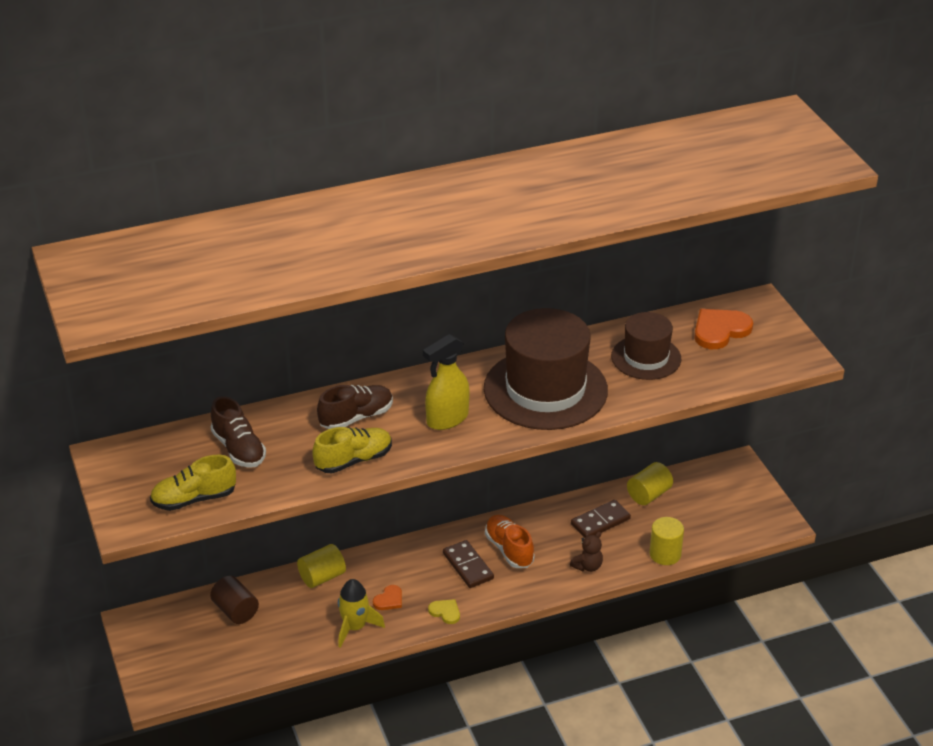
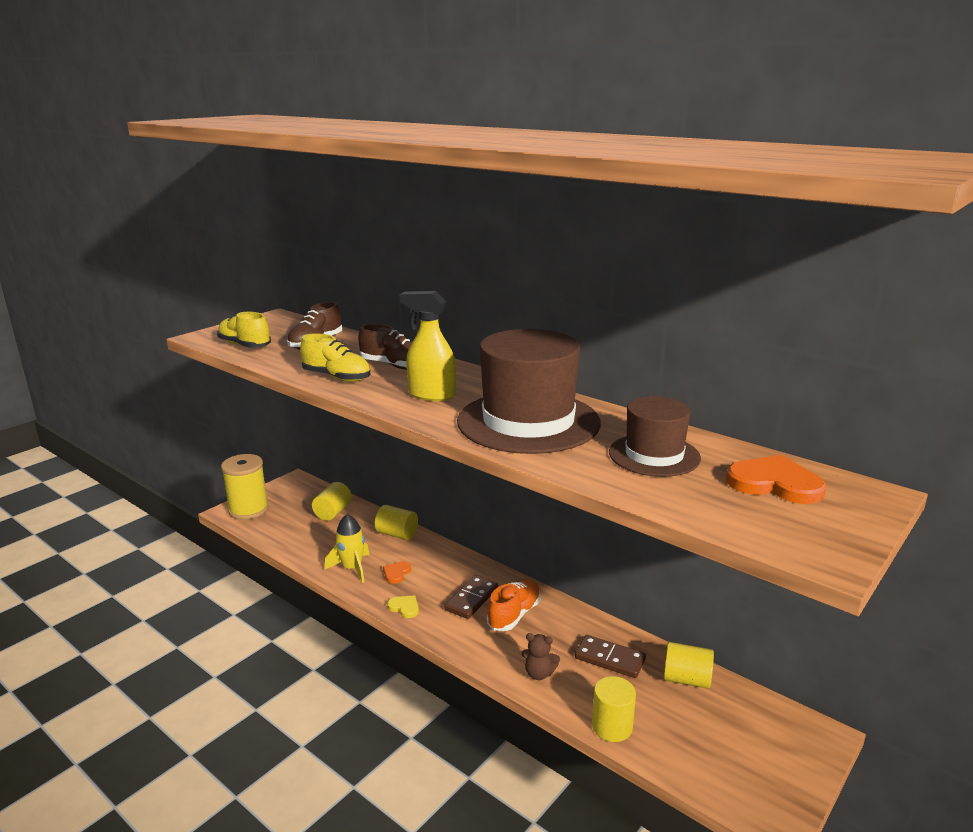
camera: 60 degrees right, 15 degrees down
(166, 677) = (248, 510): none -> yellow spool
(235, 611) = (333, 512): brown cylinder -> yellow cylinder
(389, 600) = (396, 573): orange heart -> orange heart turned 105 degrees clockwise
(445, 612) = (404, 607): yellow heart -> yellow heart turned 60 degrees counterclockwise

